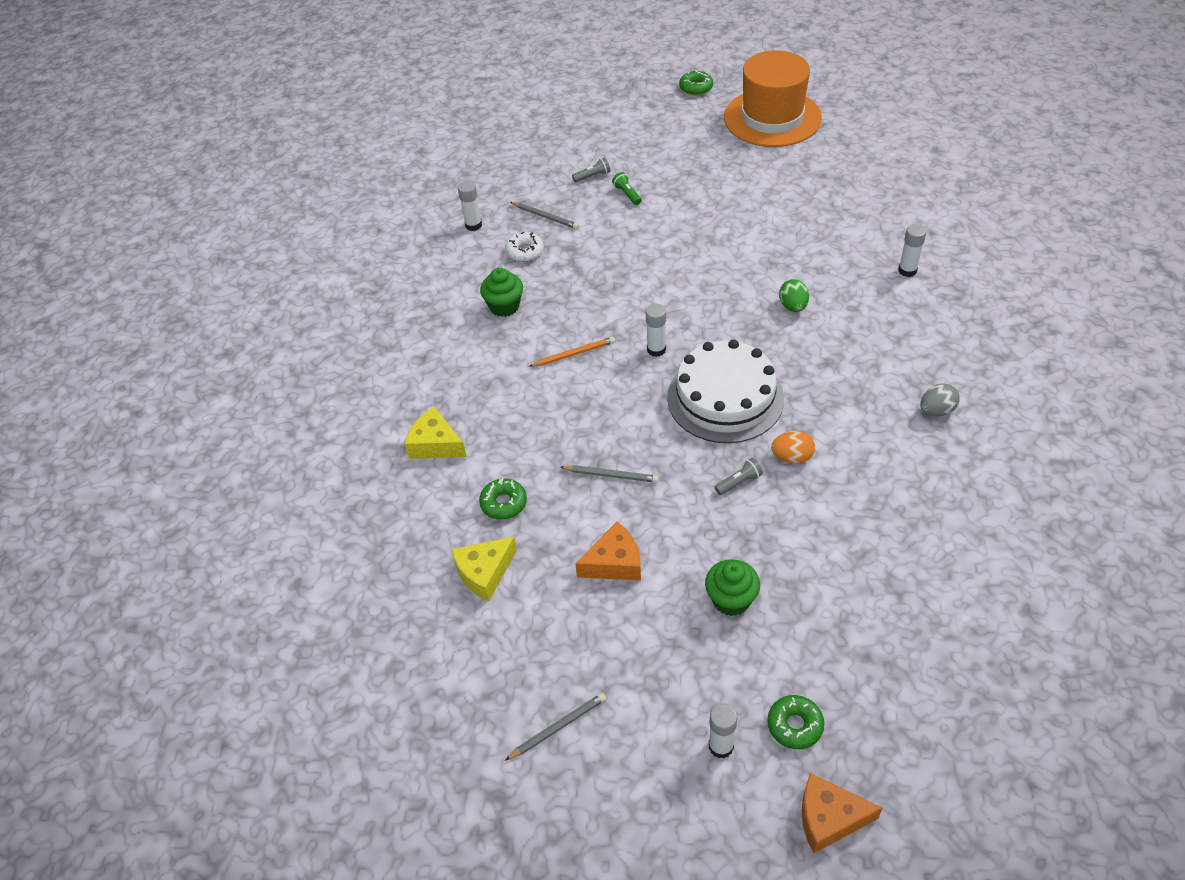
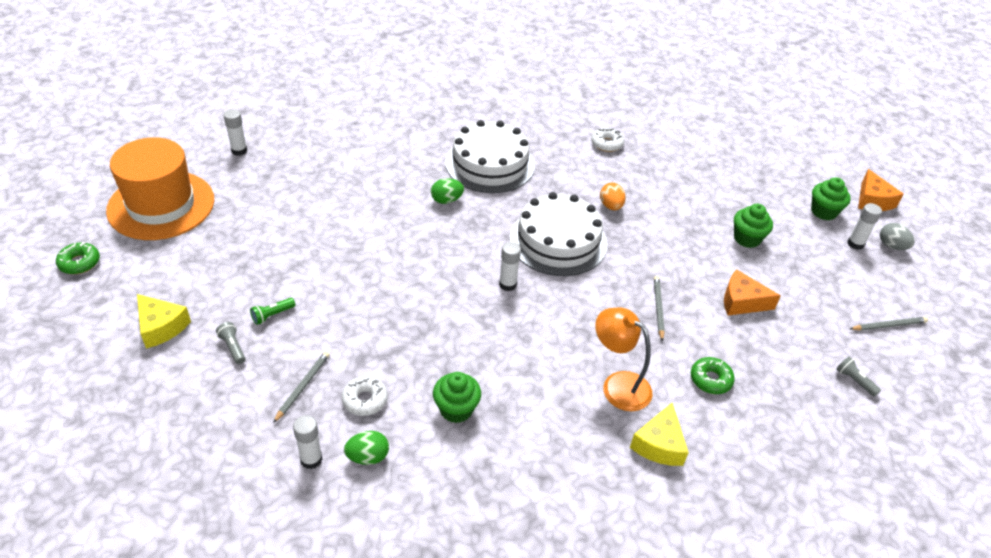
camera: 105 degrees left, 5 degrees down
(468, 255) = (368, 457): none -> green egg
(484, 573) = (785, 385): yellow cheese -> yellow cheese (161, 327)
(510, 423) = (618, 385): none -> orange lamp
(558, 727) = (888, 325): grey pencil -> grey pencil turned 120 degrees clockwise
(574, 354) = (520, 344): orange pencil -> none
(614, 563) = (742, 302): orange cheese -> orange cheese turned 45 degrees counterclockwise
(739, 482) = (643, 234): grey flashlight -> grey flashlight (854, 381)
(794, 725) = (823, 212): green donut -> green cupcake
(866, 346) = (490, 164): none -> white cake
(907, 270) = (402, 138): white glue stick -> white glue stick (239, 151)
(930, 471) = (606, 144): none -> white donut
(936, 411) = (551, 137): grey egg -> grey egg (891, 246)

